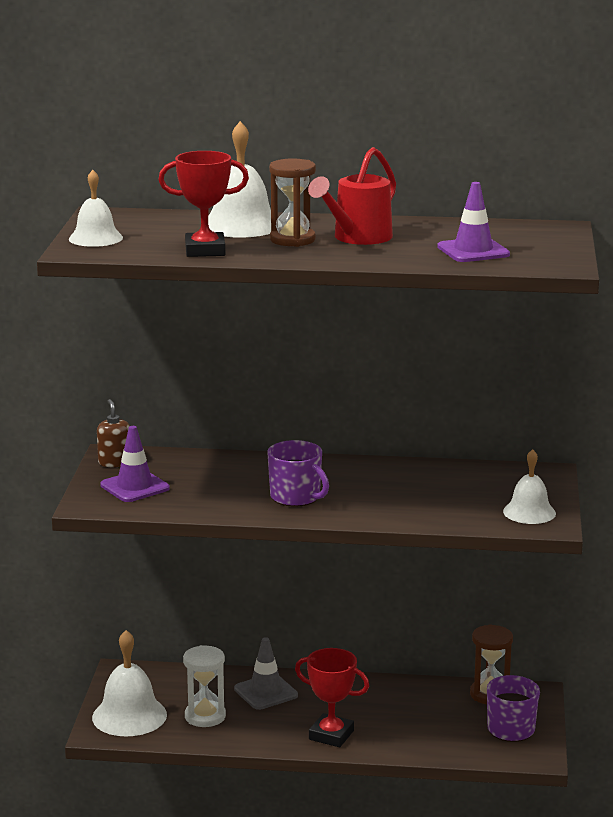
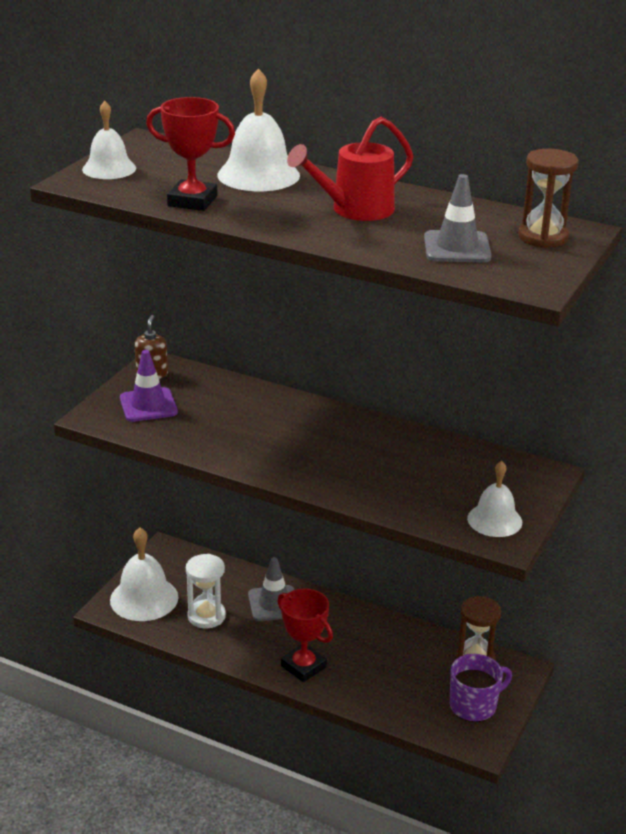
camera: 20 degrees right, 10 degrees up
(292, 240) = (289, 201): brown hourglass -> brown hourglass (543, 237)
(296, 497) = (282, 449): purple mug -> none
(473, 251) = (457, 248): purple traffic cone -> grey traffic cone

